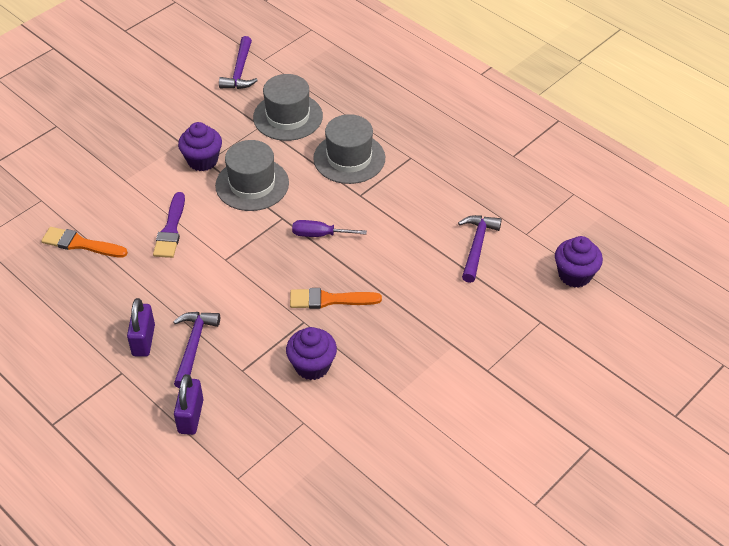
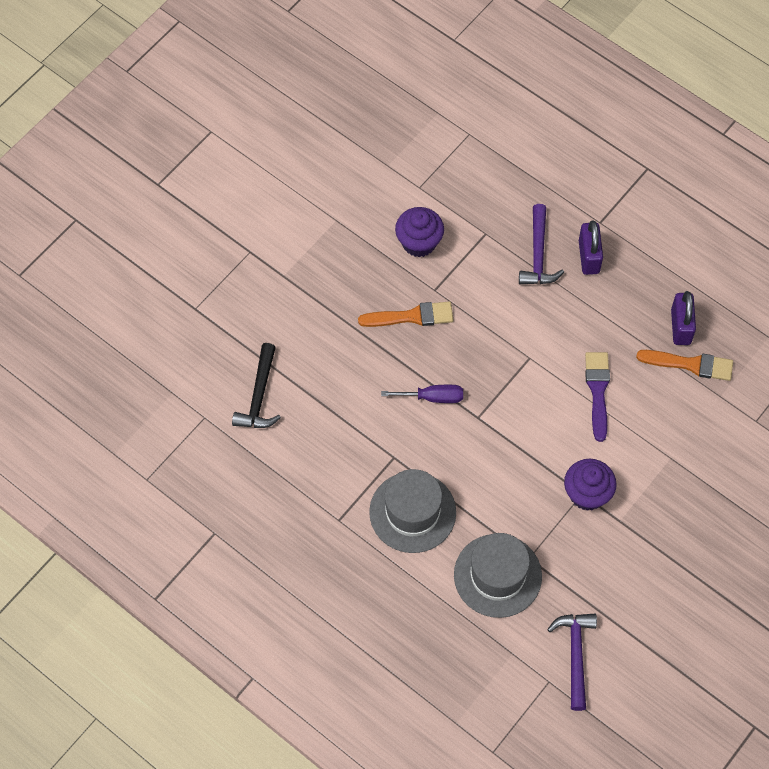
camera: 175 degrees right, 15 degrees up
(190, 416) = (523, 185): purple padlock -> purple padlock (680, 327)
(252, 184) = (521, 462): grey hat -> none
(477, 246) = (259, 396): purple hammer -> black hammer
(574, 275) = (155, 367): purple cupcake -> none

